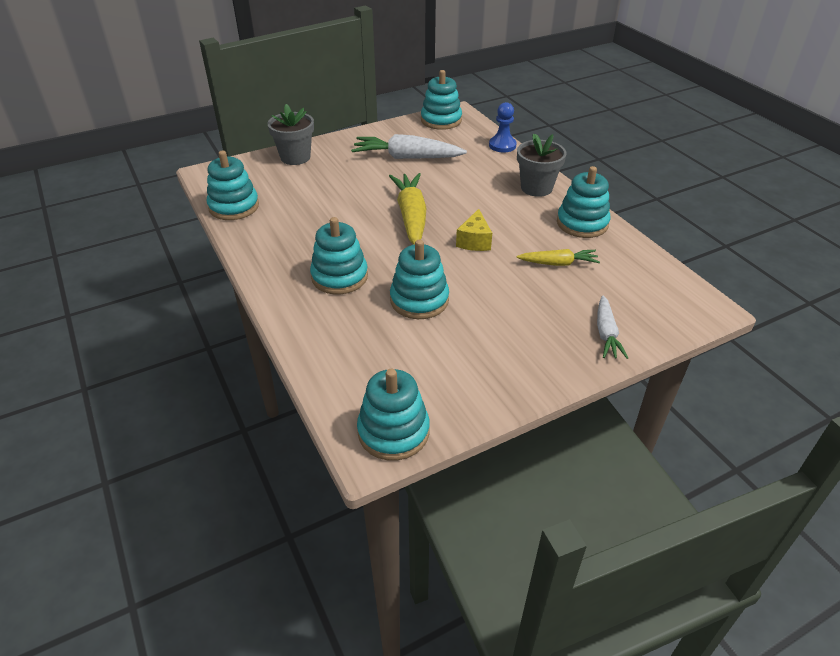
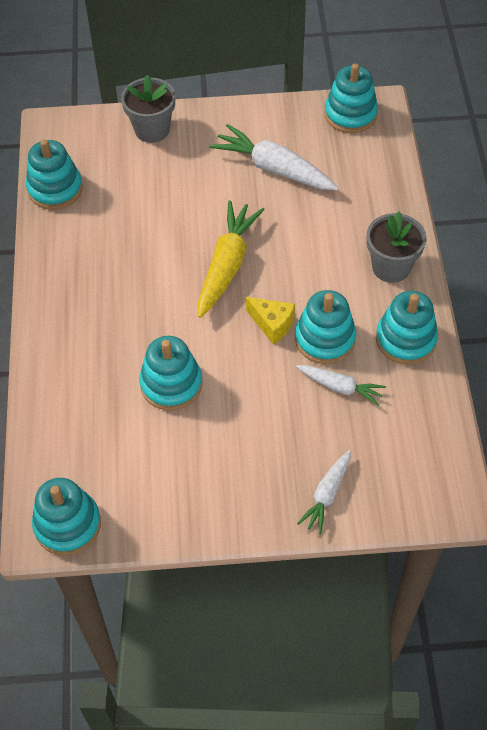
camera: 25 degrees right, 15 degrees up
(339, 277) = (111, 325): turquoise stacking toy -> turquoise stacking toy (325, 339)
(474, 241) = (272, 324): yellow cheese -> yellow cheese turned 90 degrees counterclockwise
(502, 145) = (396, 183): blue pawn -> none
(558, 263) = (340, 387): yellow carrot -> white carrot

